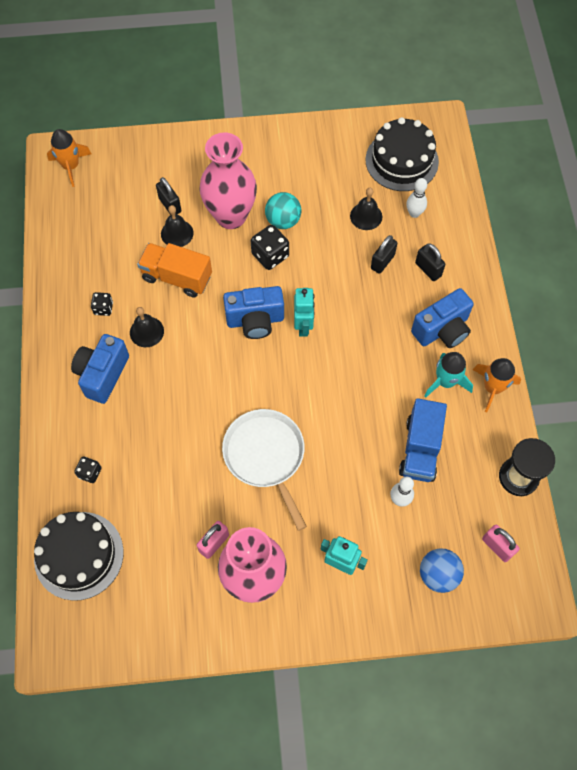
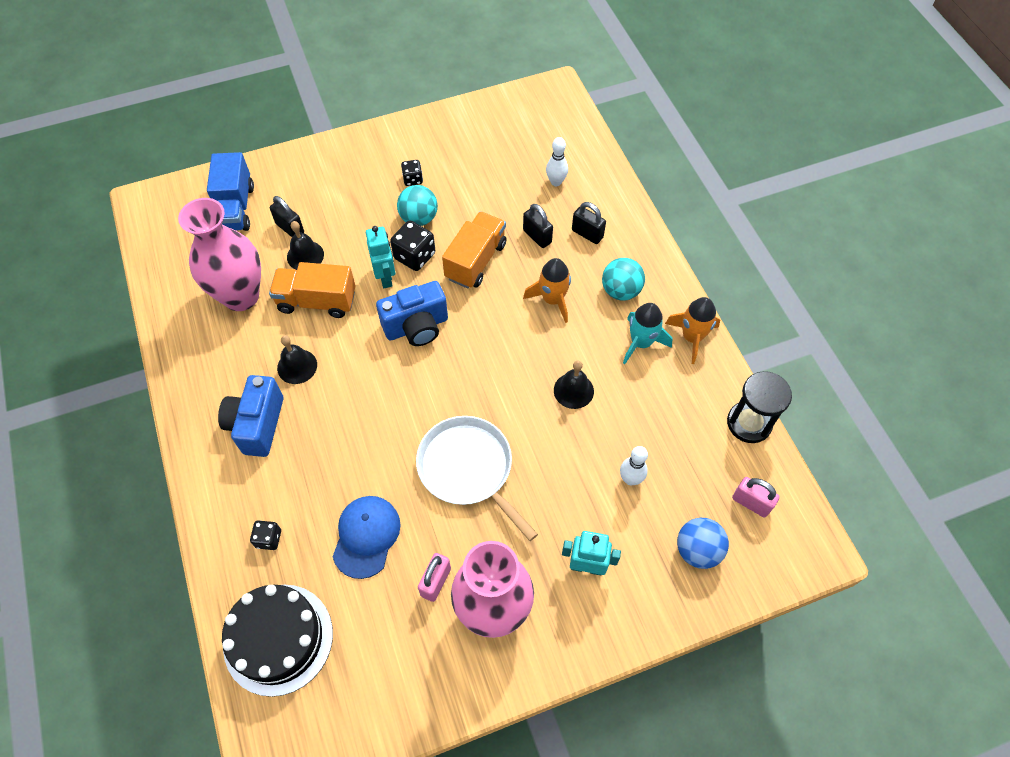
camera: 15 degrees left, 5 degrees down
(71, 166) = (167, 212): orange rocket -> orange rocket (552, 299)
(103, 308) = (241, 352): black dice -> black dice (413, 179)
(168, 491) = (366, 536): none -> blue cap
(231, 216) = (360, 225): pink vase -> pink vase (241, 296)
(303, 326) = (471, 320): turquoise robot -> turquoise robot (385, 277)
(322, 272) = (475, 261): none -> orange truck
(366, 216) = (506, 195): black bell -> black bell (573, 390)
(382, 262) = (537, 236): black padlock -> black padlock turned 60 degrees counterclockwise
(401, 161) = (527, 134): black cake -> none
(420, 449) = (636, 419): blue truck -> blue truck (235, 208)
(442, 330) = (620, 291): blue camera -> turquoise ball

